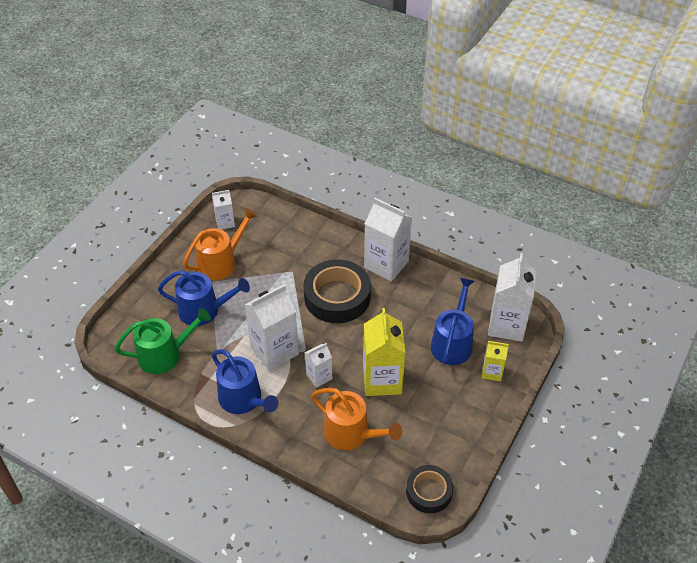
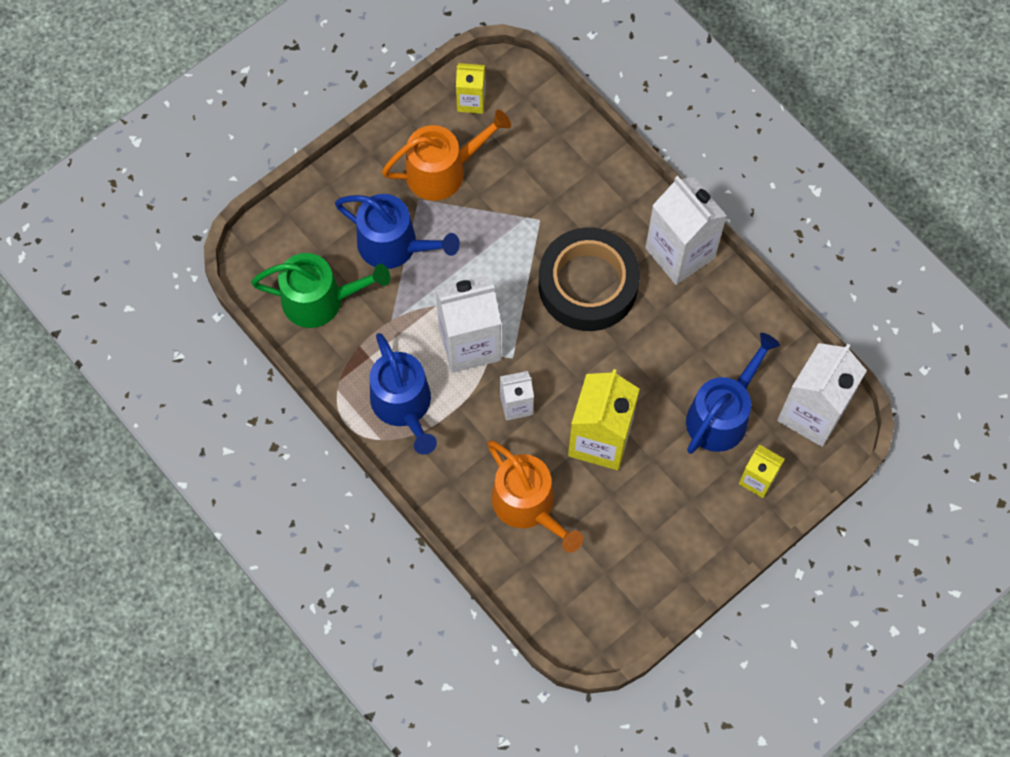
camera: 20 degrees right, 20 degrees up
(225, 222) = (471, 101): white carton -> yellow carton
(429, 492) = (597, 622): black tape -> none

